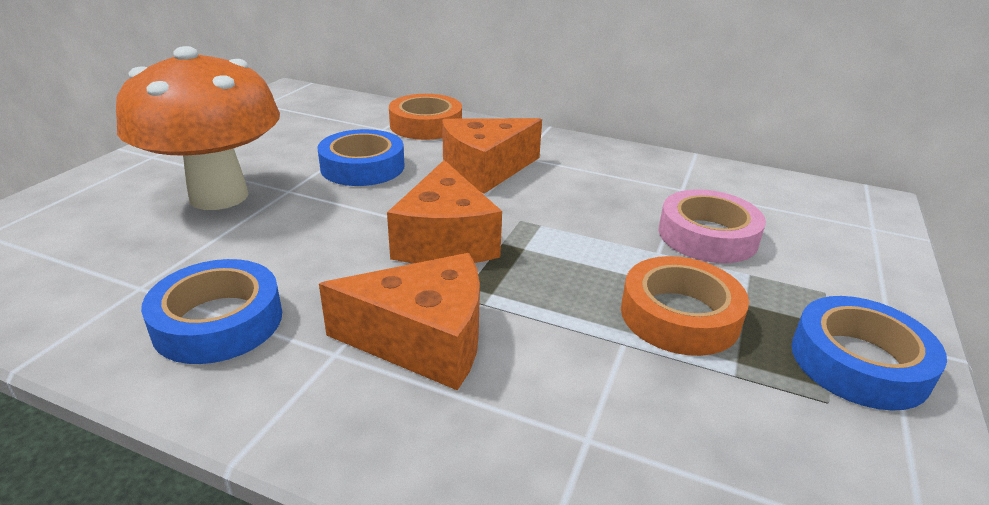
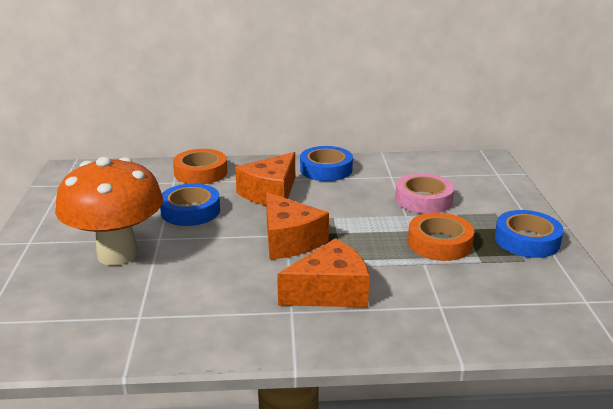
camera: 25 degrees left, 5 degrees down
(218, 321) = (211, 317): blue tape -> blue tape (326, 169)

